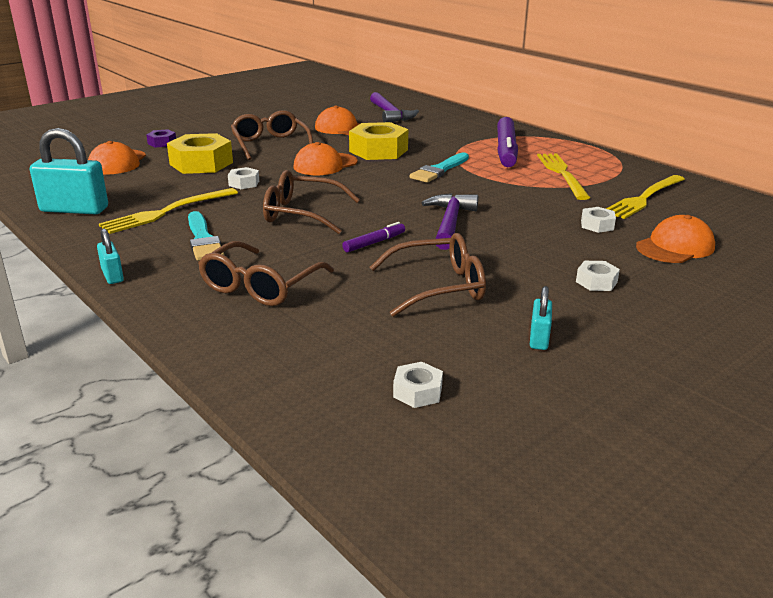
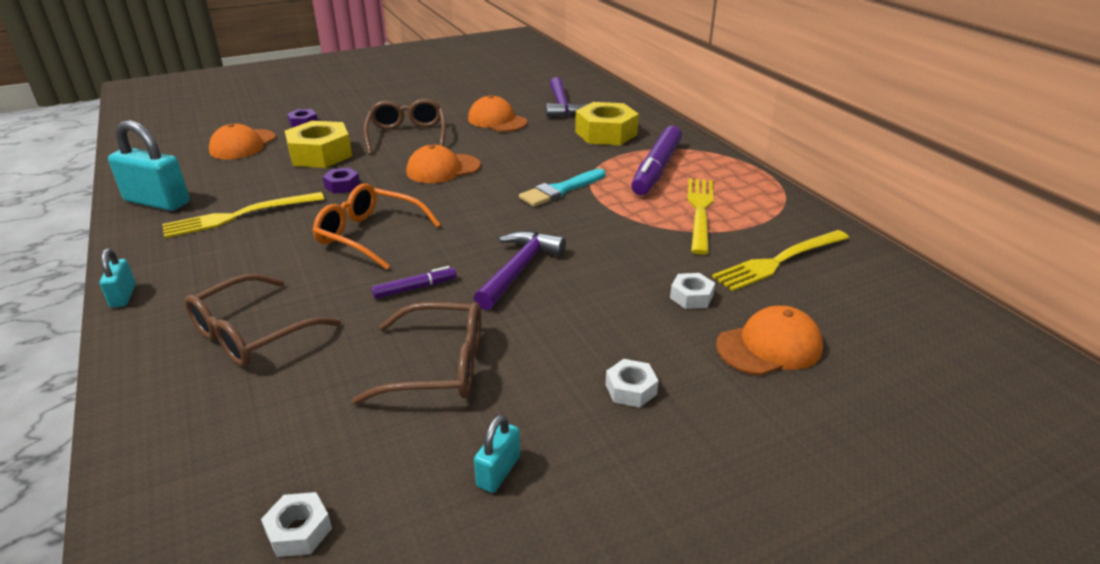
camera: 15 degrees right, 5 degrees up
(203, 239) = (245, 259): turquoise brush -> none
(244, 183) = (342, 186): white nut -> purple nut
(302, 214) = (369, 235): brown glasses -> orange glasses
(378, 151) = (513, 155): yellow nut -> yellow nut (606, 133)

